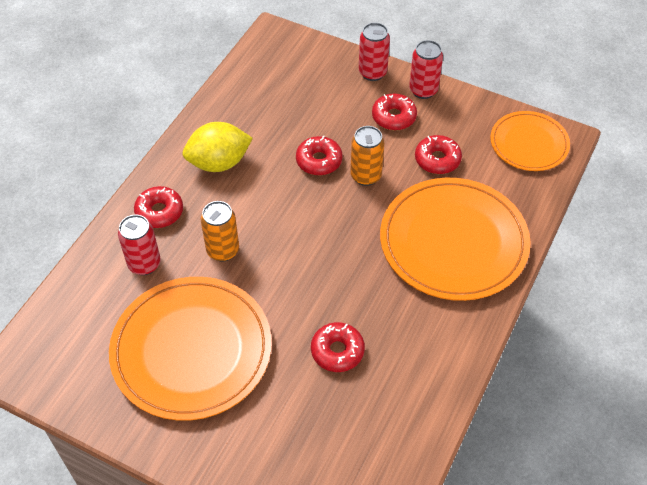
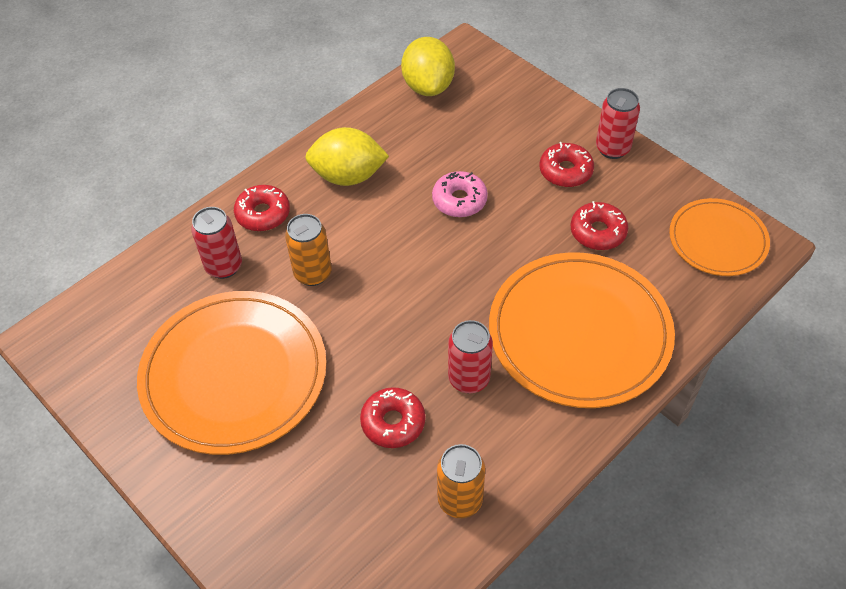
camera: 20 degrees right, 0 degrees up
(255, 72) = (428, 86): none -> yellow lemon
(319, 161) = (459, 200): red donut -> pink donut
(365, 176) = (506, 230): orange can -> orange can (460, 500)
(372, 73) = (560, 115): red can -> red can (469, 379)

